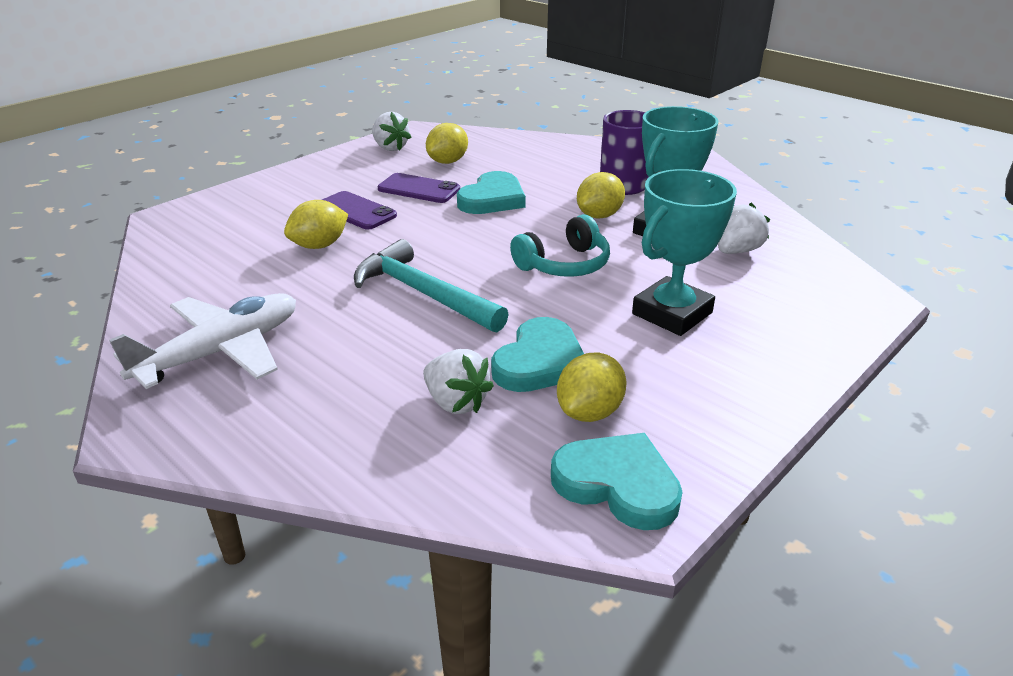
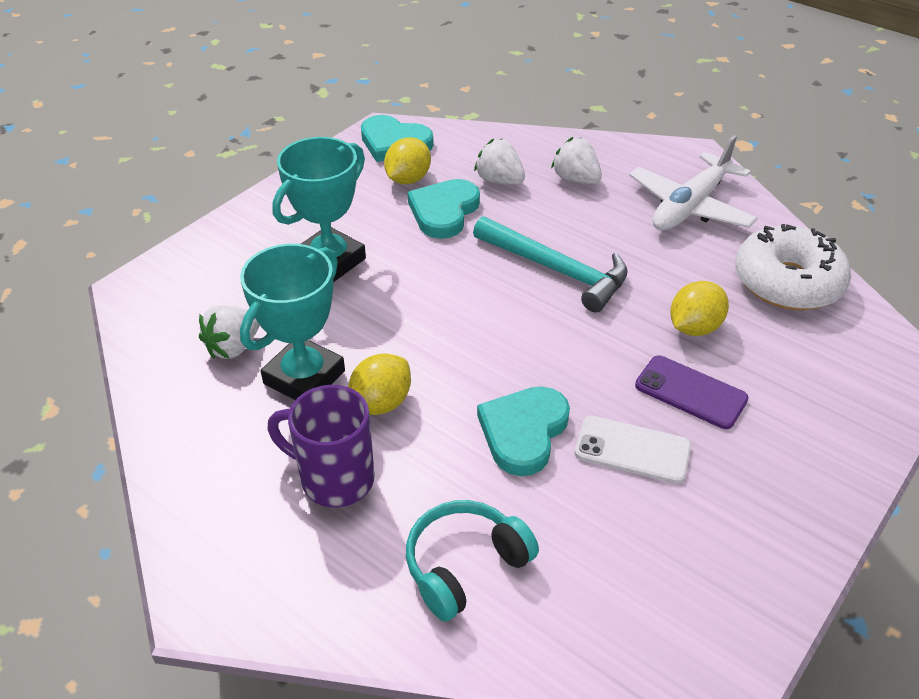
camera: 175 degrees right, 10 degrees up
(196, 273) = (787, 282): none -> white donut
(390, 148) = (737, 583): white strawberry -> white strawberry (575, 179)
(419, 189) = (632, 450): purple phone -> white phone
(448, 162) = (618, 537): yellow lemon -> none
(564, 264) = (425, 315): turquoise headphones -> turquoise headphones (465, 566)

